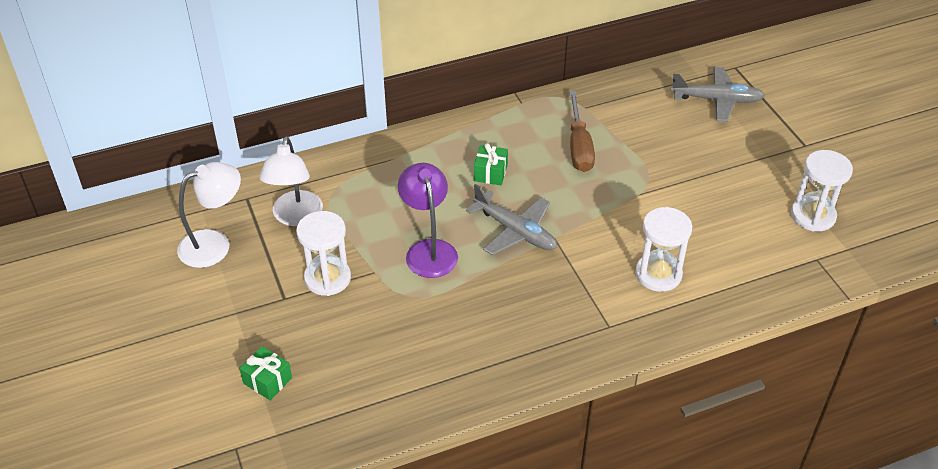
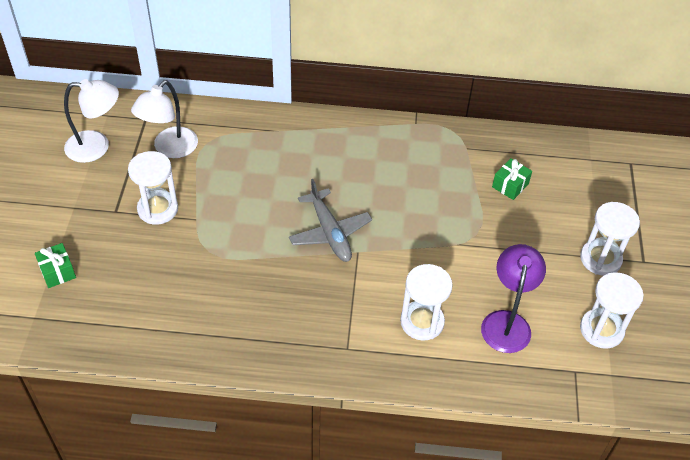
camera: 25 degrees right, 5 degrees up
(429, 250) = (250, 219): purple lamp -> purple lamp (507, 322)
(490, 173) = (346, 174): green gift -> green gift (510, 185)
(579, 147) = (436, 181): brown screwdriver -> none
(716, 100) = (590, 187): grey plane -> none
(769, 157) = (600, 259): none -> white hourglass

